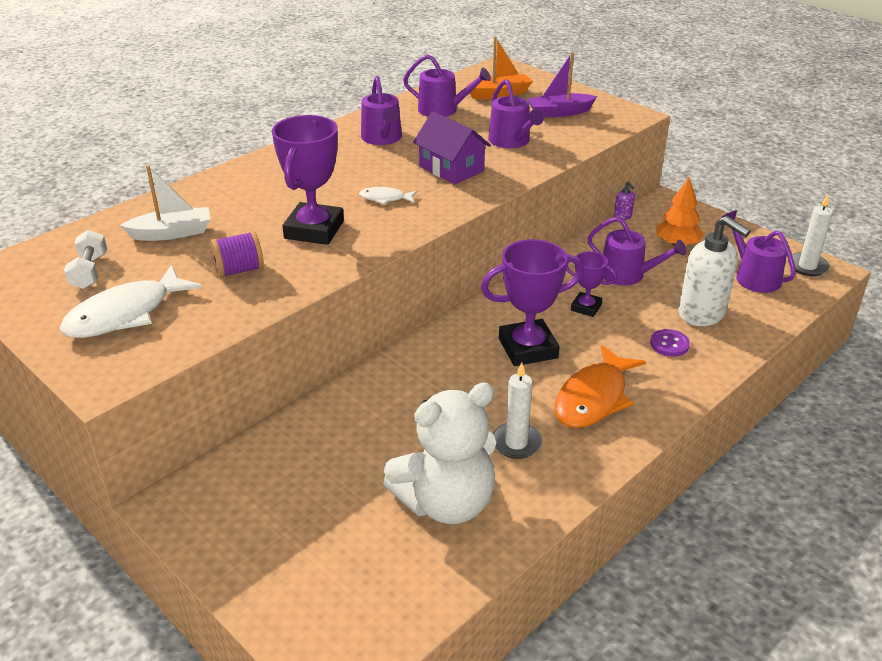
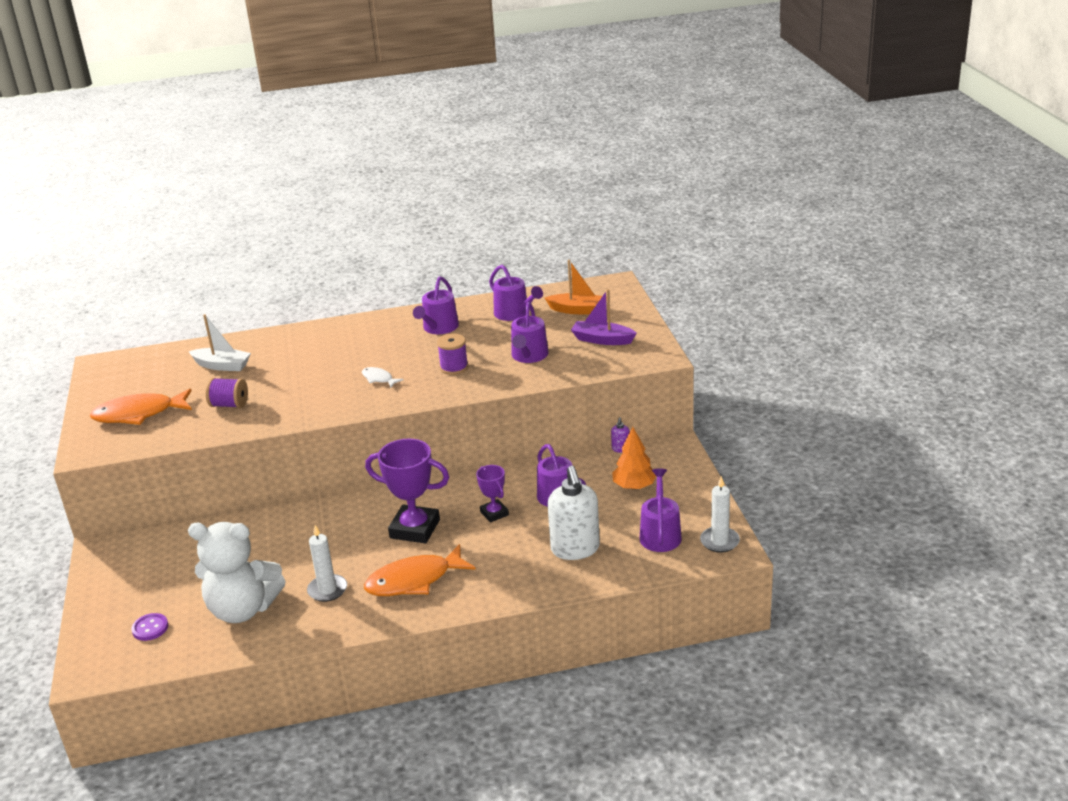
camera: 35 degrees right, 5 degrees down
(89, 272) = (150, 379): white dumbbell -> none
(125, 314) = (138, 414): white fish -> orange fish
(314, 230) = (306, 389): purple trophy -> none
(451, 169) = (454, 367): purple house -> purple spool
(669, 344) = (518, 563): purple button -> purple button (150, 628)

